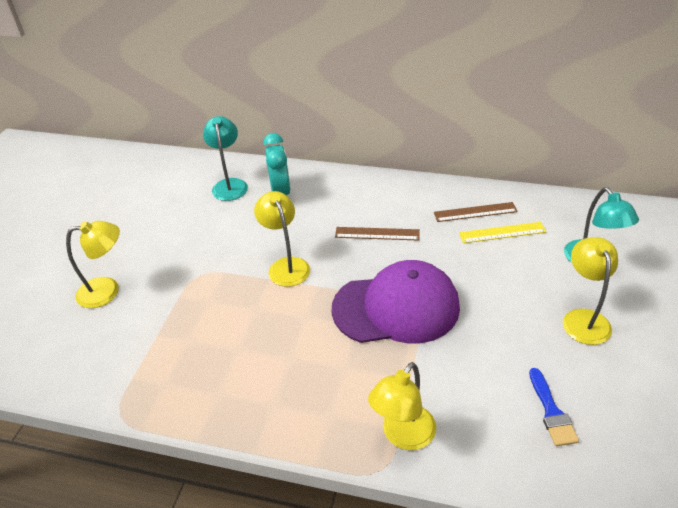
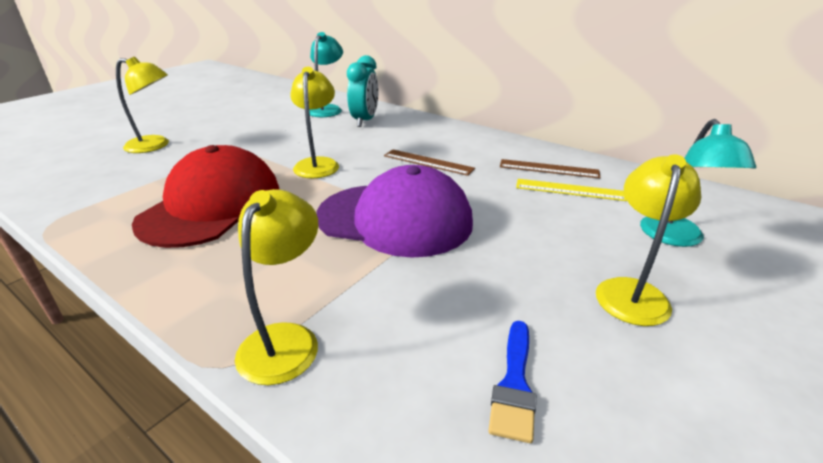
camera: 20 degrees right, 10 degrees down
(240, 344) = (212, 205): none -> red cap
(403, 436) = (285, 339): yellow lamp -> yellow lamp turned 135 degrees clockwise

